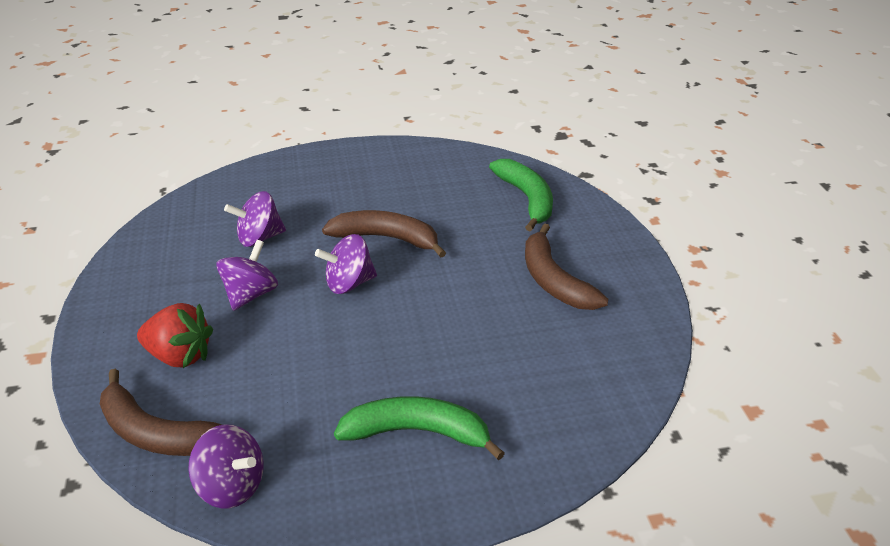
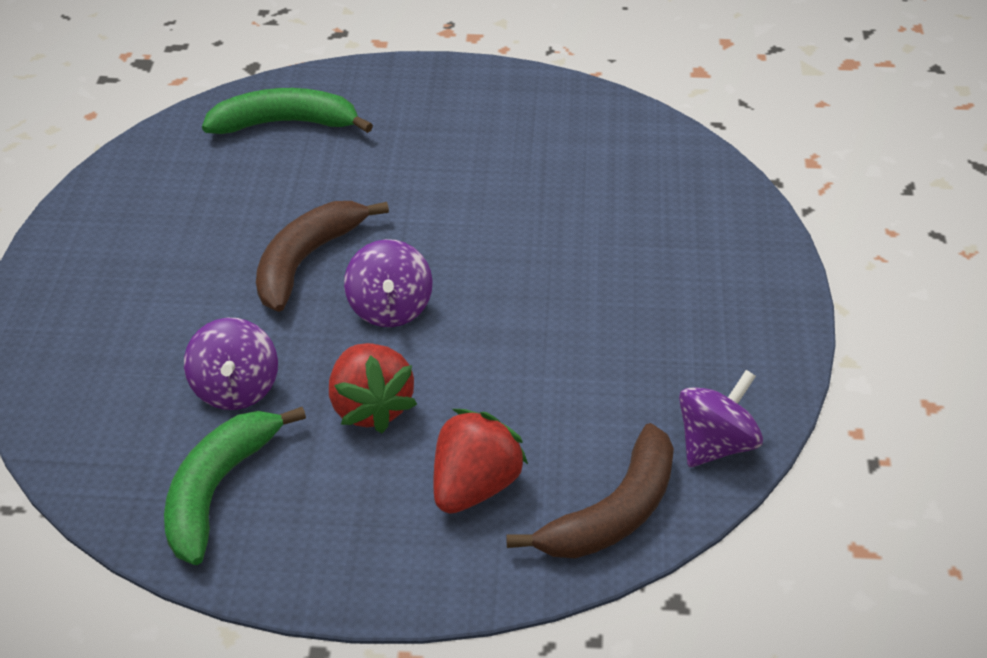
camera: 75 degrees left, 5 degrees up
(250, 294) = (370, 408): purple spinning top -> red strawberry
(417, 432) = (673, 289): green banana -> green banana (217, 490)
(554, 281) = (462, 140): brown banana -> none

